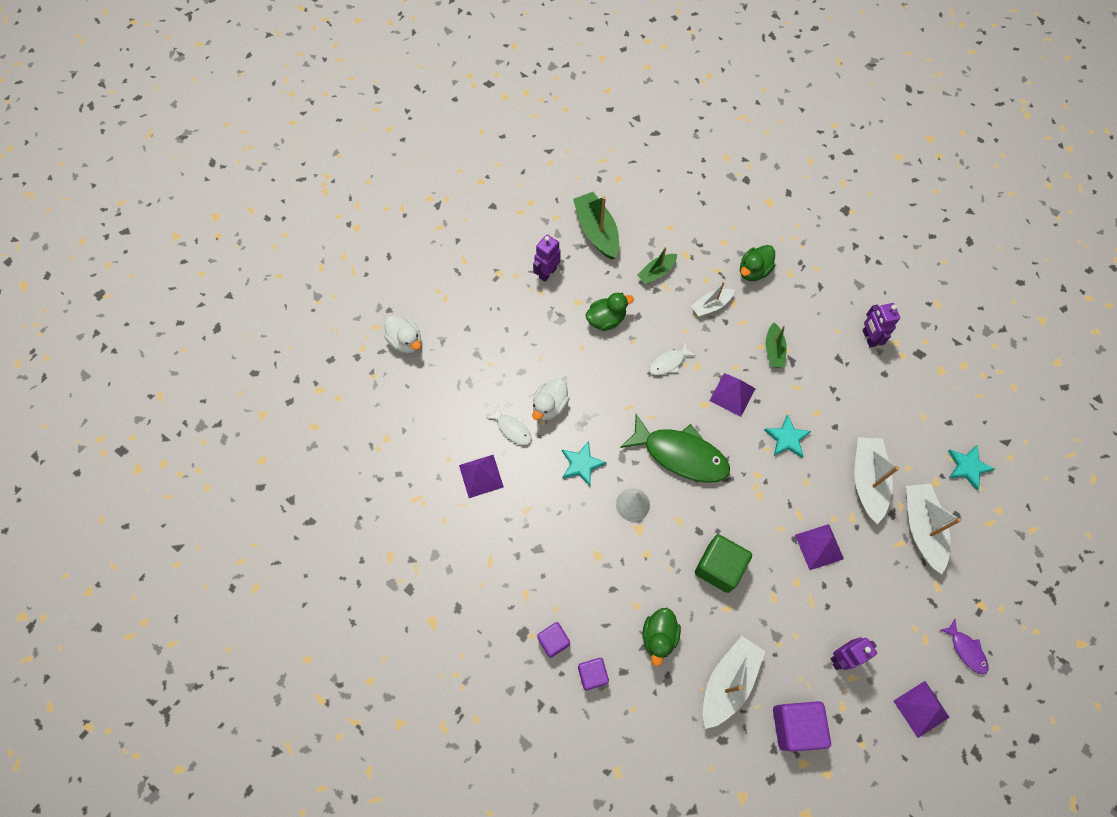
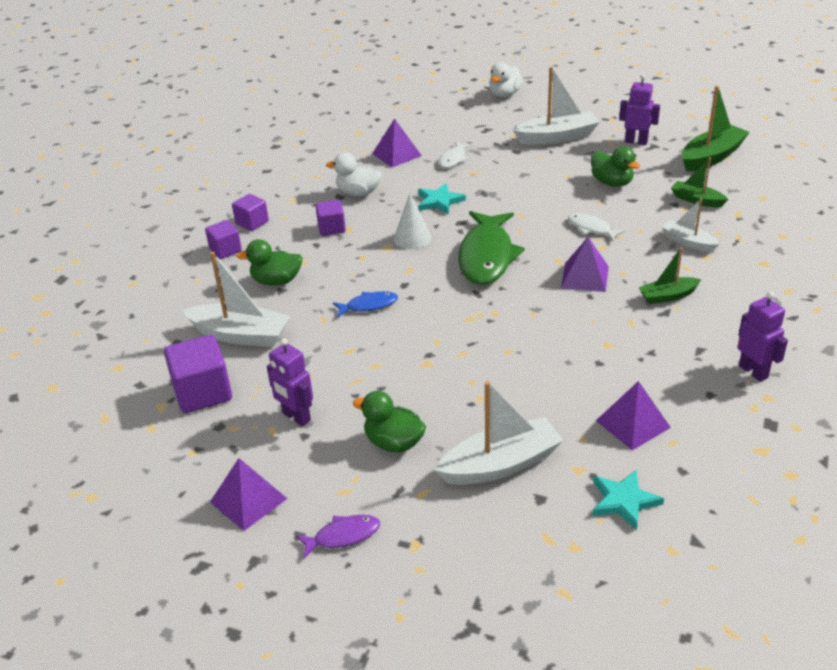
camera: 75 degrees right, 30 degrees down
(550, 406) = (490, 172): white duck -> white duck (358, 193)
(591, 569) = (331, 228): none -> purple cube
(719, 567) = (369, 305): green cube -> blue fish
(753, 271) = (763, 262): green duck -> green duck (394, 443)
(787, 438) = (556, 326): turquoise star -> none
(819, 546) = (428, 375): purple pyramid -> purple pyramid (633, 424)
(867, 481) = (540, 402): white boat -> white boat (557, 137)
(869, 338) = (753, 371): purple robot -> purple robot turned 90 degrees clockwise
(966, 650) = (343, 536): purple fish -> purple fish turned 150 degrees counterclockwise

